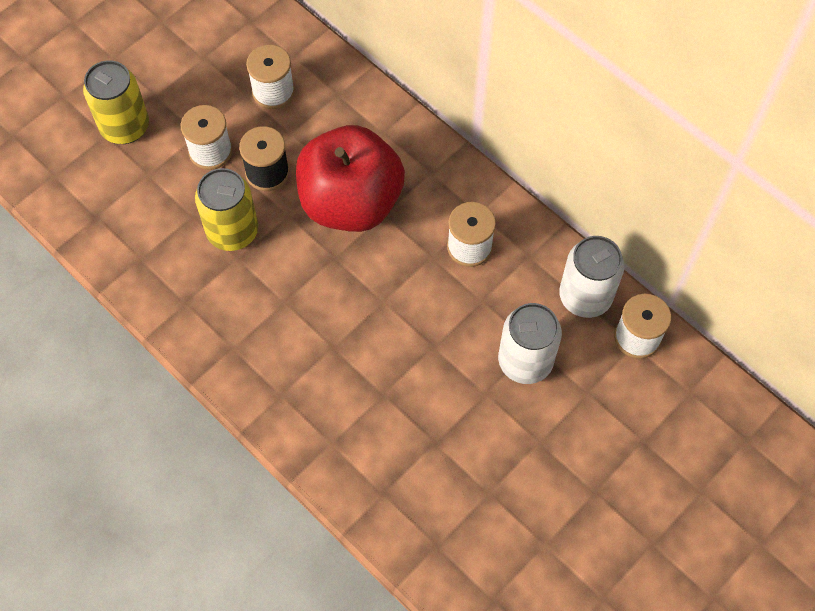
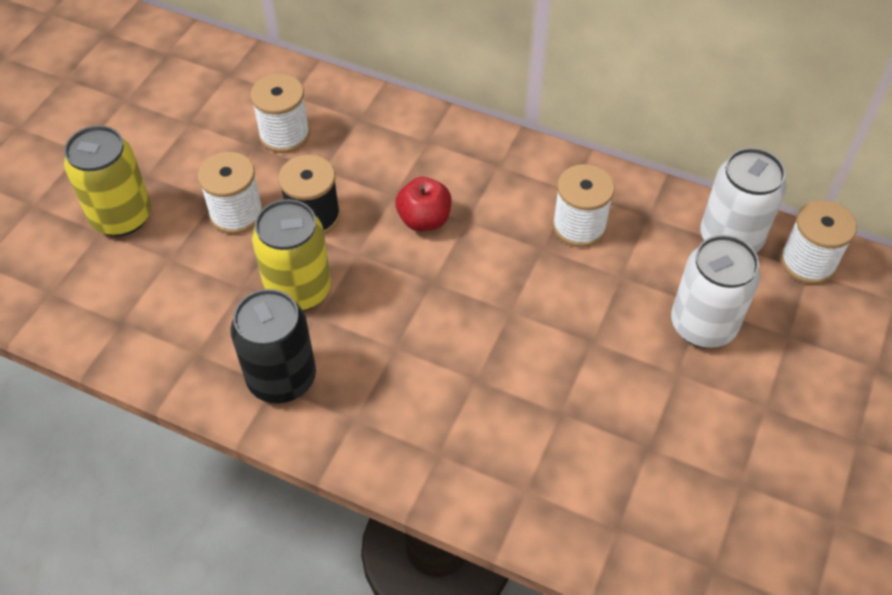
camera: 20 degrees left, 10 degrees down
(193, 299) = (282, 378): none -> black can
(351, 202) = (424, 220): red apple -> red apple, size x0.43

